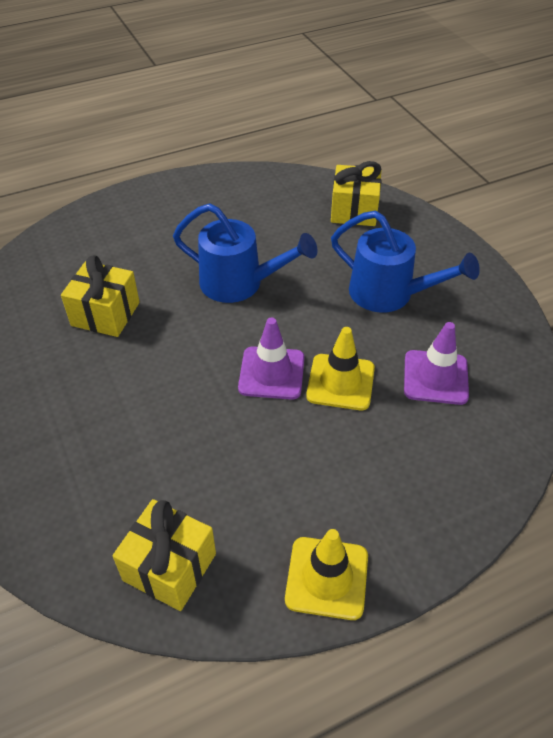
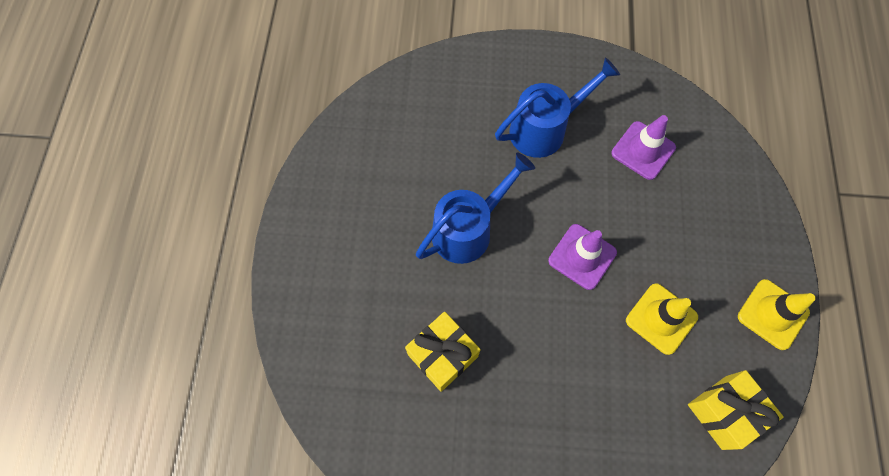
camera: 60 degrees left, 20 degrees up
(340, 382) = (615, 214): yellow traffic cone -> yellow traffic cone (661, 318)
(354, 210) = (431, 94): yellow gift -> none

